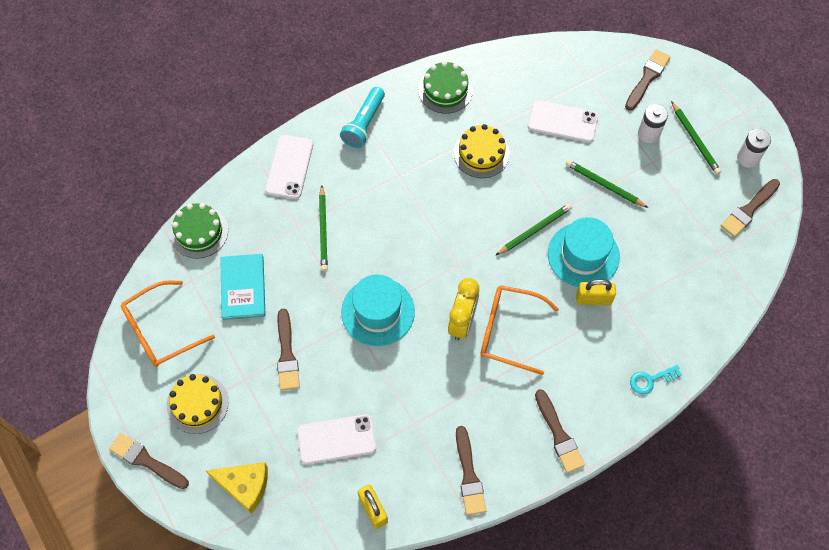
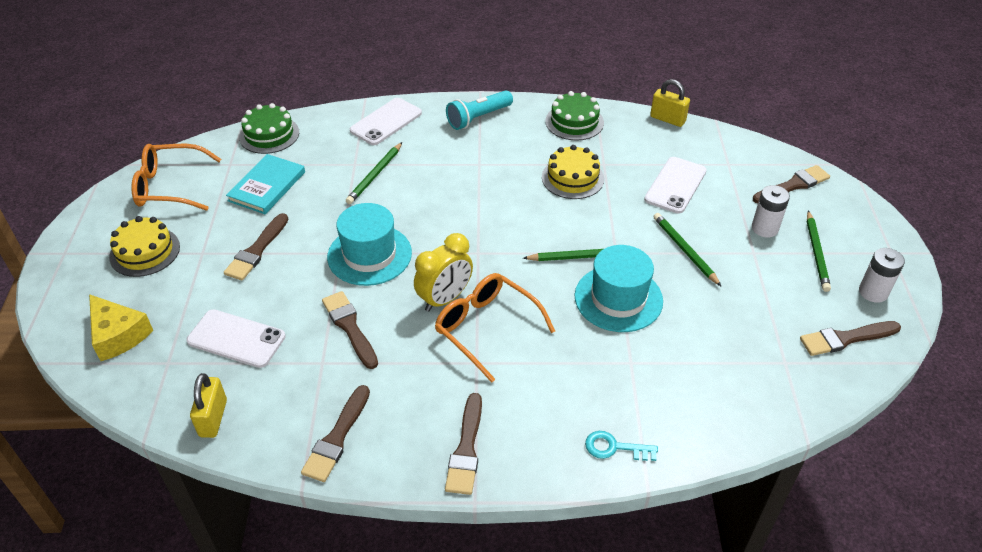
camera: 30 degrees right, 20 degrees down
(146, 461) = (59, 273): brown brush -> brown brush (350, 327)
(562, 121) = (675, 185): white phone -> white phone turned 75 degrees clockwise
(593, 299) = (601, 341): yellow padlock -> yellow padlock (667, 119)

